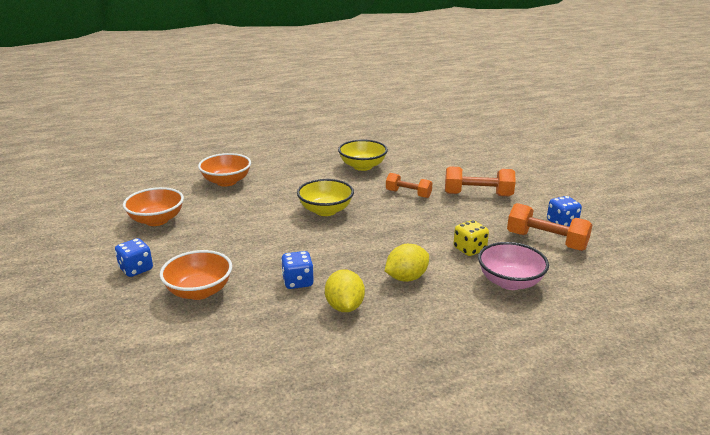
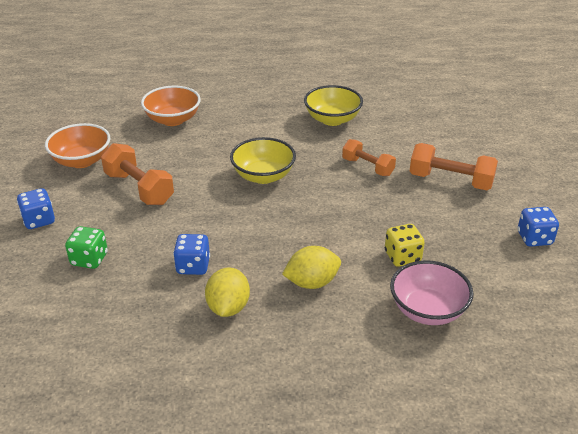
camera: 15 degrees right, 10 degrees up
(199, 291) = (89, 259): orange bowl -> green dice
(546, 241) = (501, 261): orange dumbbell -> orange dumbbell (139, 188)

